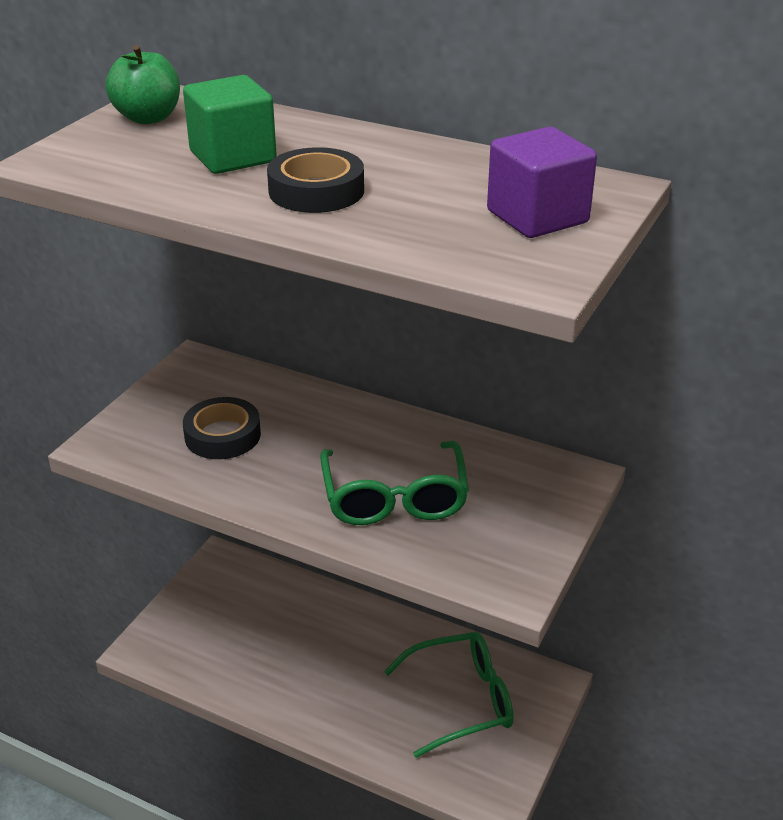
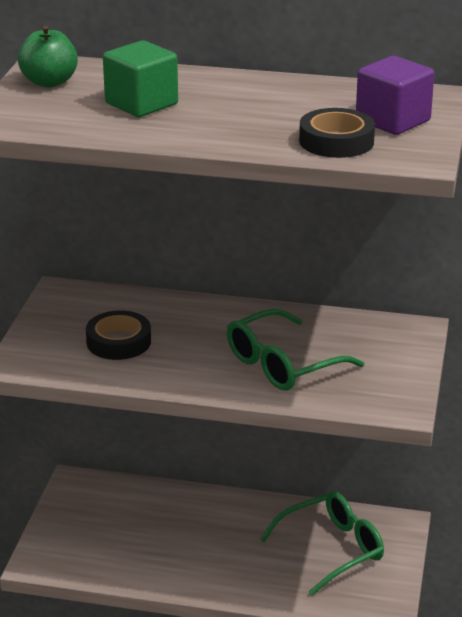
camera: 15 degrees left, 5 degrees down
(316, 191) = (223, 121): black tape -> black tape (336, 141)
(394, 498) = (282, 364): green glasses -> green glasses turned 75 degrees clockwise

